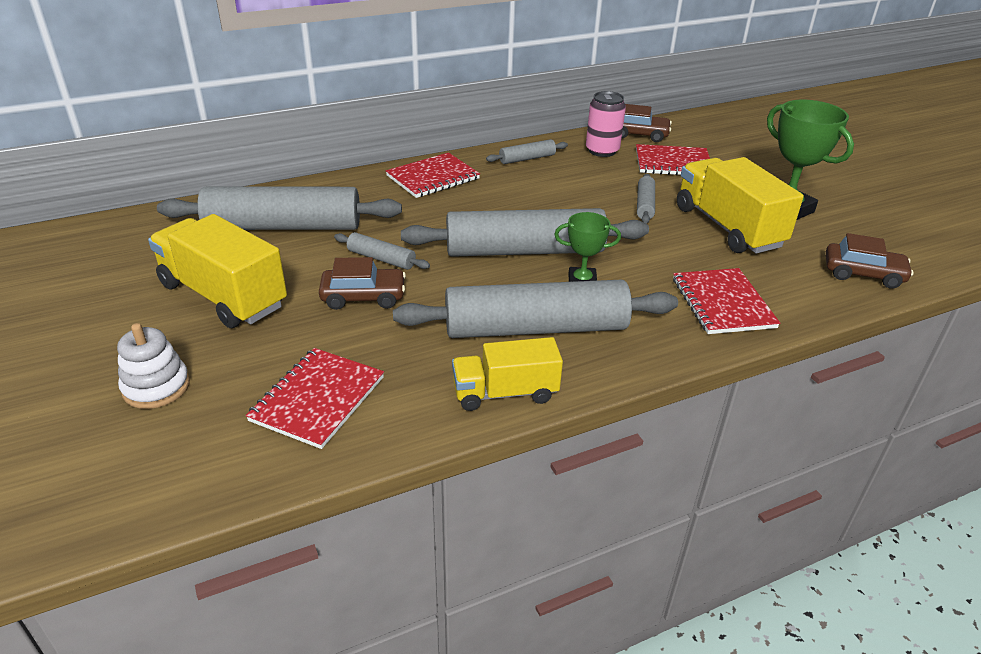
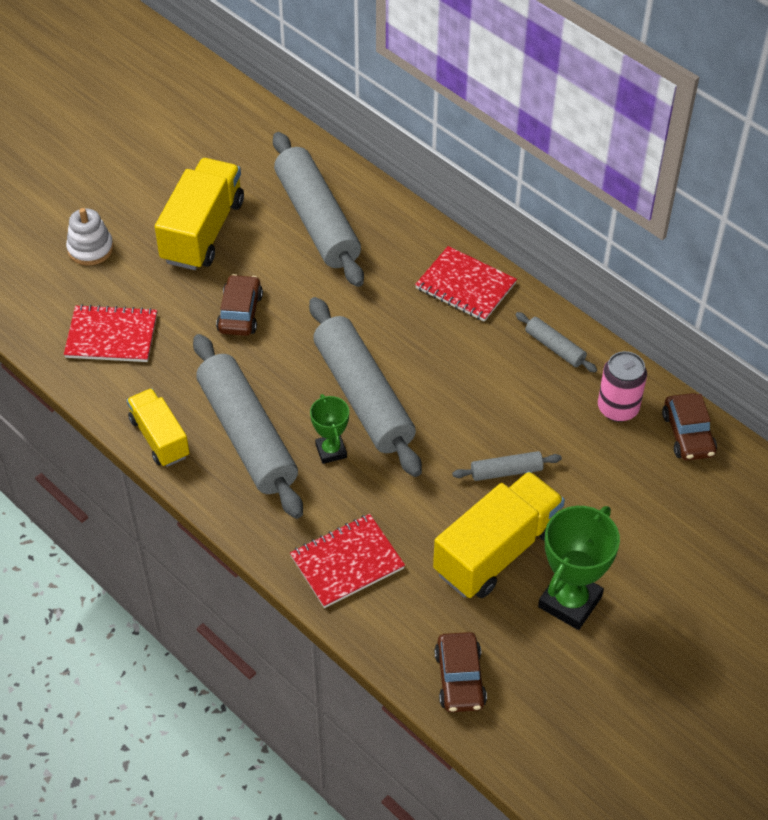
camera: 70 degrees right, 15 degrees up
(363, 297) = (240, 313): brown car -> brown car turned 150 degrees counterclockwise
(381, 259) = (299, 303): grey rolling pin -> none
(673, 163) = (627, 480): red notebook -> none

